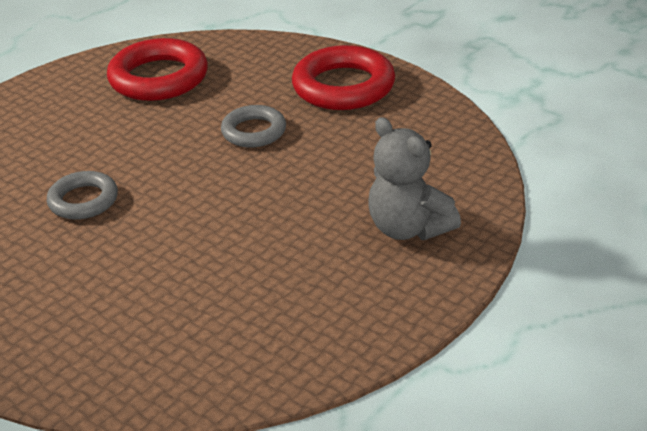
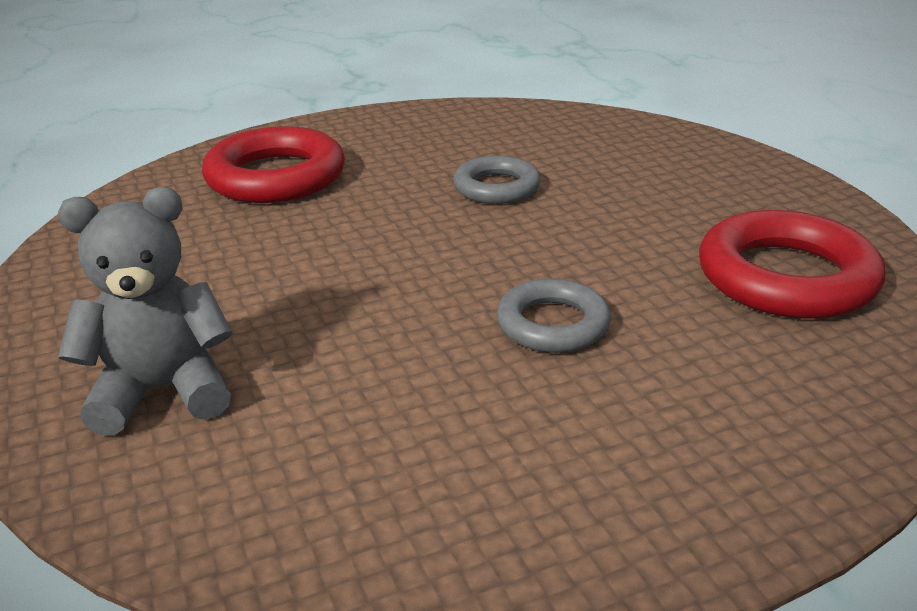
camera: 115 degrees right, 5 degrees down
(343, 86) = (641, 463): red ring -> red ring (276, 177)

